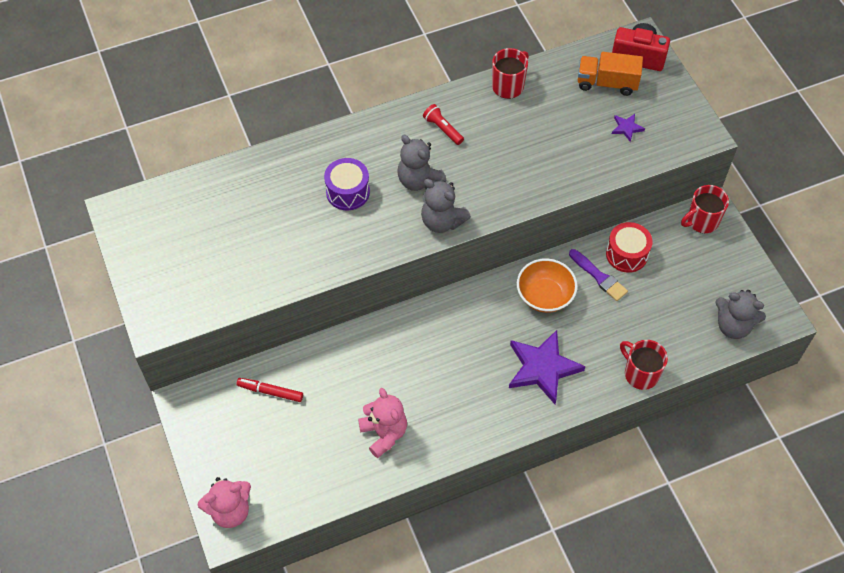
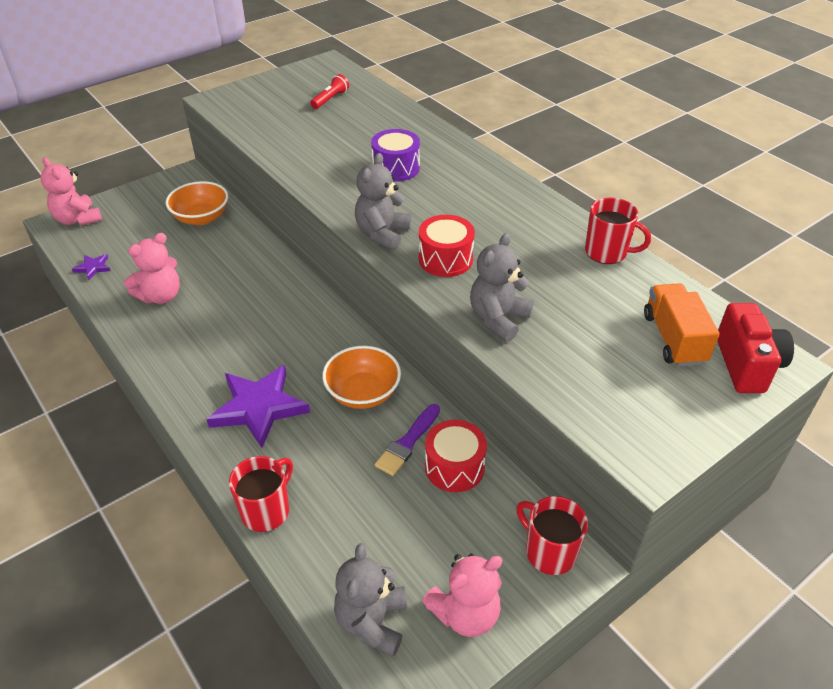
camera: 75 degrees right, 15 degrees down
(270, 392) = (201, 218): red marker -> orange bowl
(419, 180) = (431, 209): grey teddy bear -> grey teddy bear (498, 319)
(442, 129) = (511, 214): red flashlight -> red flashlight (330, 99)
(487, 187) = (445, 259): none -> red drum
(626, 128) = (607, 370): purple star -> purple star (93, 268)
(735, 276) = (465, 613): none -> pink teddy bear

